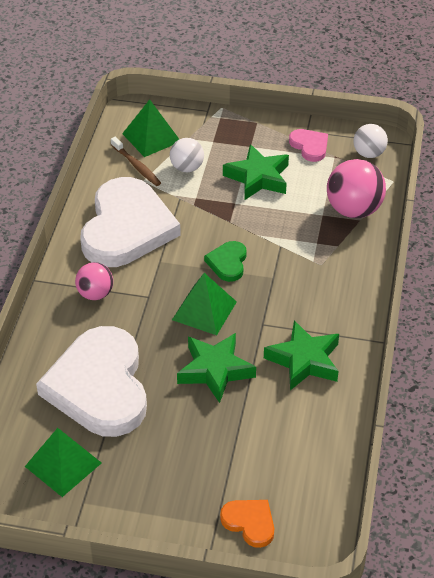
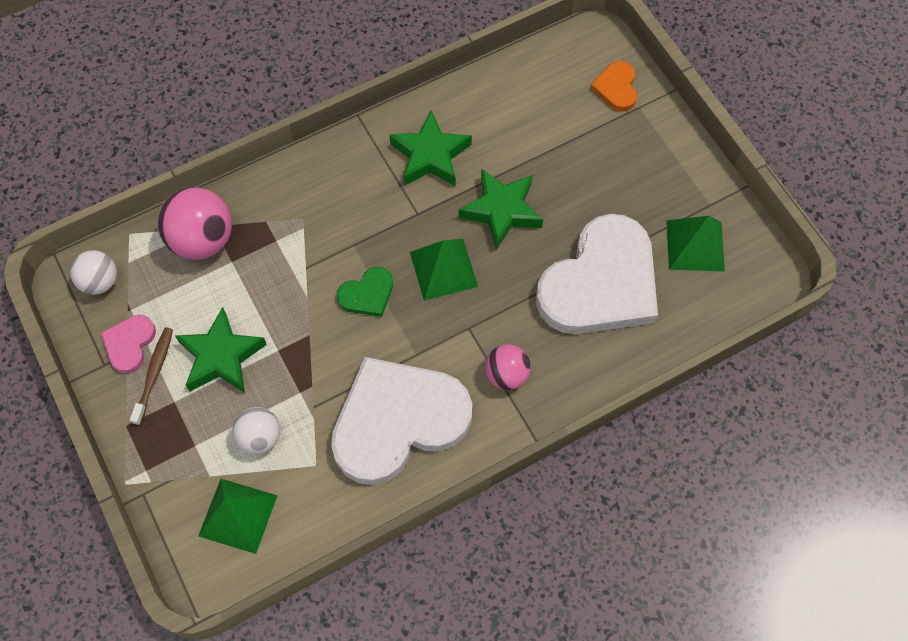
camera: 130 degrees left, 20 degrees up
(136, 166) = (298, 490): brown toothbrush -> brown toothbrush (154, 374)

